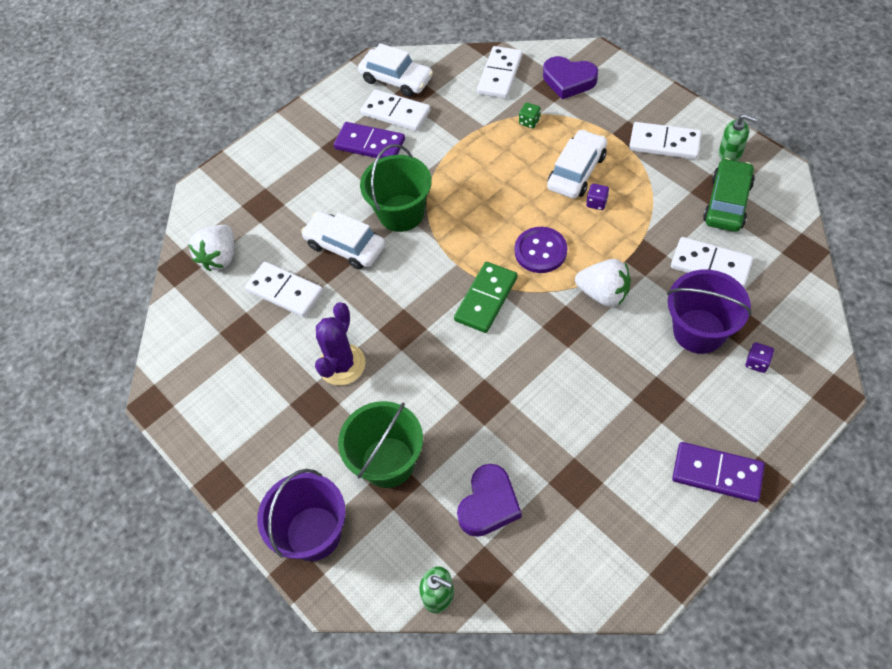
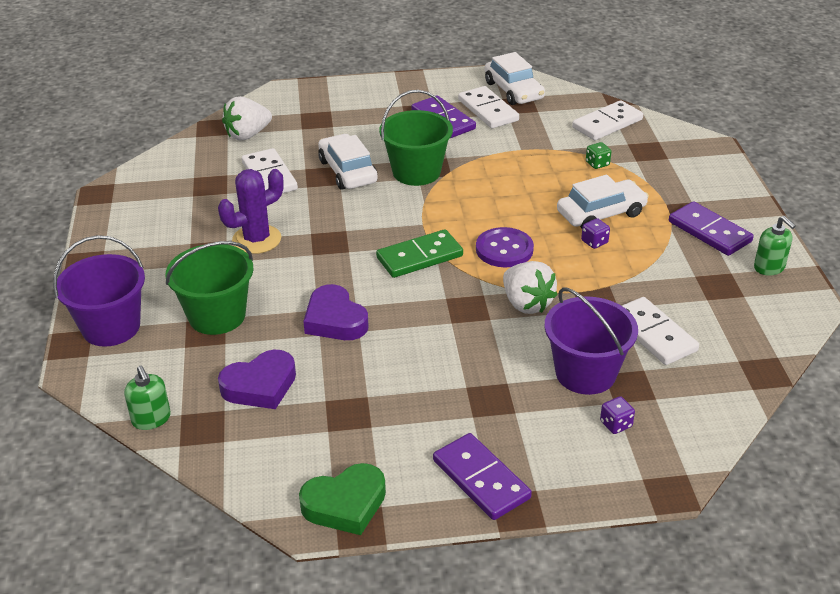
camera: 30 degrees right, 20 degrees down
(568, 80) = (666, 153): purple heart -> purple heart (335, 320)
(651, 563) = (345, 504): none -> green heart
(664, 143) = (709, 232): white domino -> purple domino
(727, 202) = (723, 299): green car -> none

